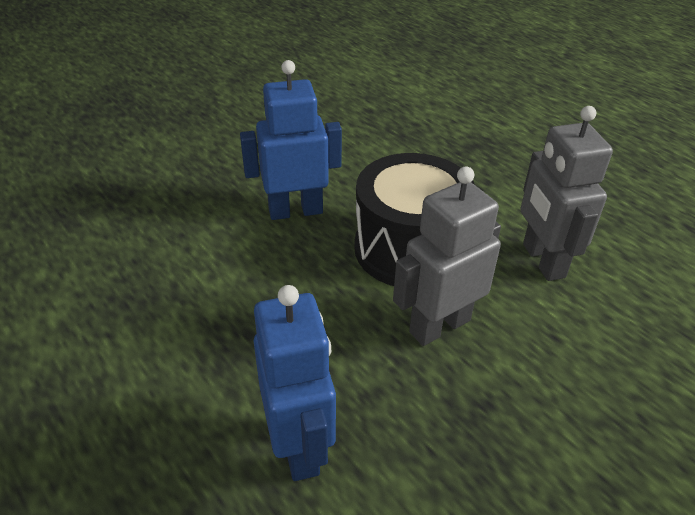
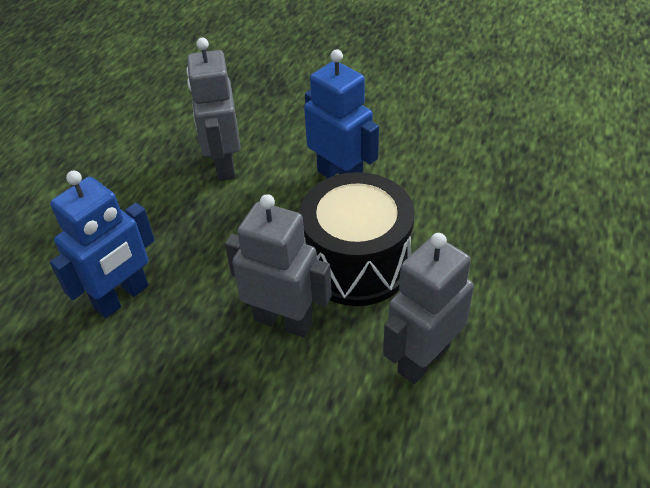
camera: 60 degrees right, 5 degrees up
(186, 277) = (224, 165): none -> grey robot

